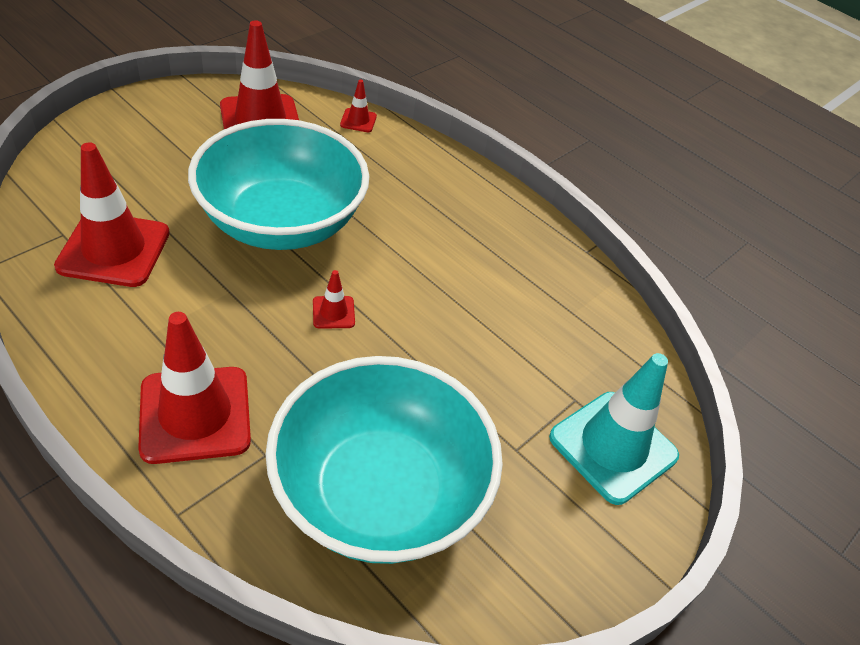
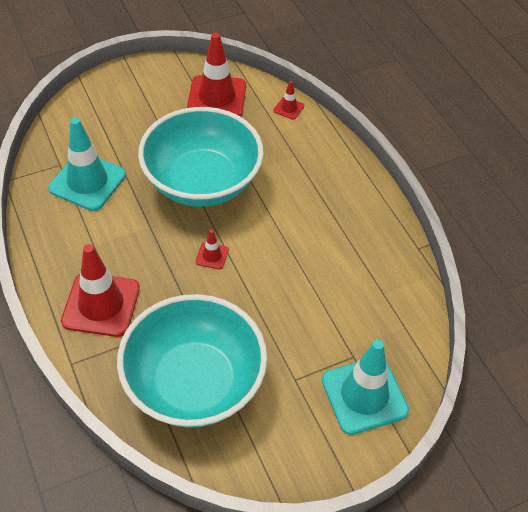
camera: 25 degrees right, 5 degrees up
(114, 250) = (87, 182): red traffic cone -> turquoise traffic cone

